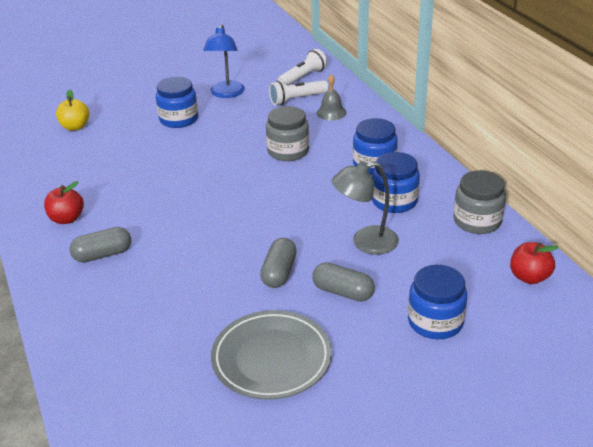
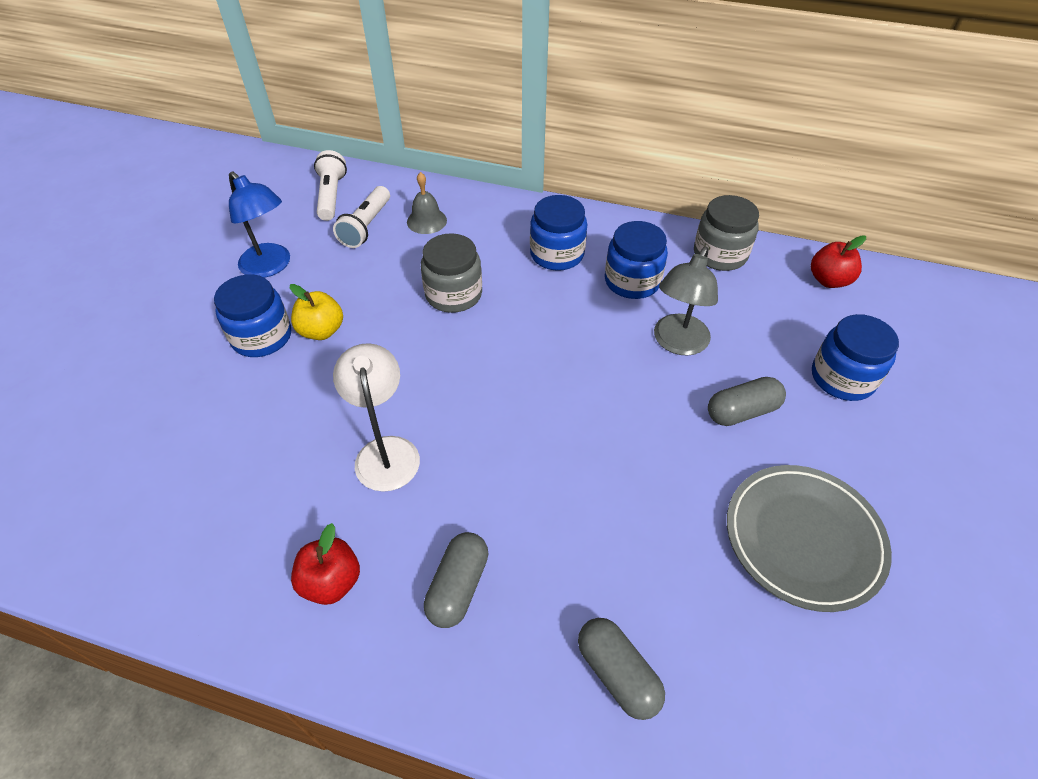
camera: 50 degrees left, 15 degrees up
(75, 127) = (123, 444): yellow apple -> yellow apple (321, 331)
(155, 191) = (385, 451): none -> white lamp
(279, 273) = (663, 440): grey capsule -> grey capsule (617, 673)

